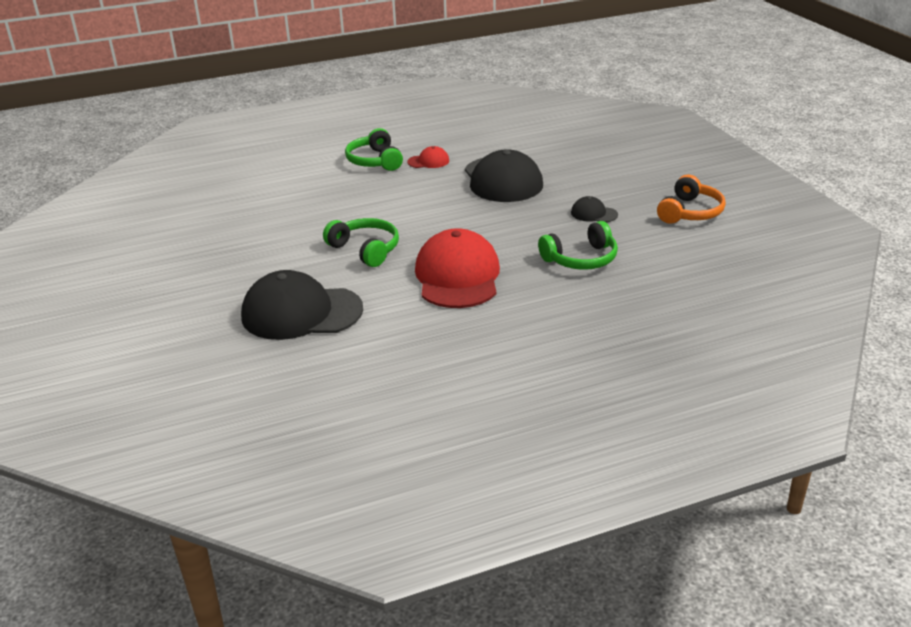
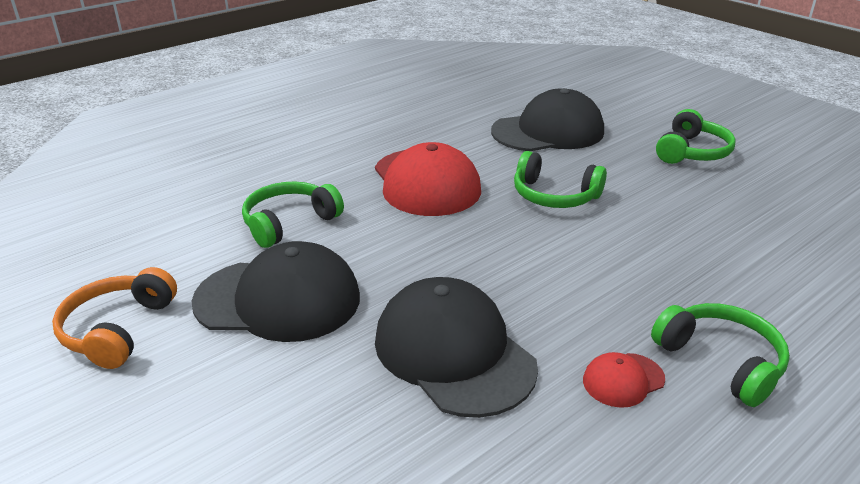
camera: 160 degrees right, 0 degrees up
(206, 269) = (692, 152): none -> green headphones
(594, 214) = (278, 299): black cap -> black cap, size x2.23

